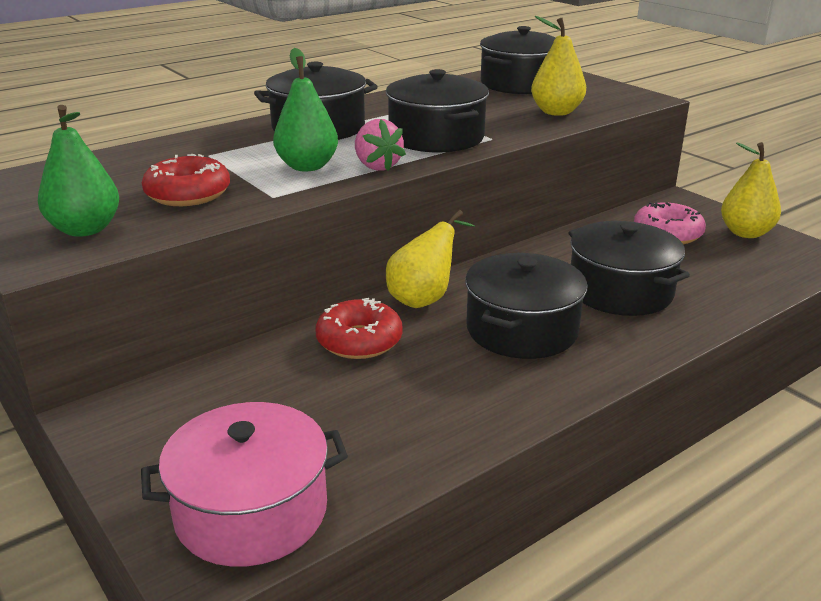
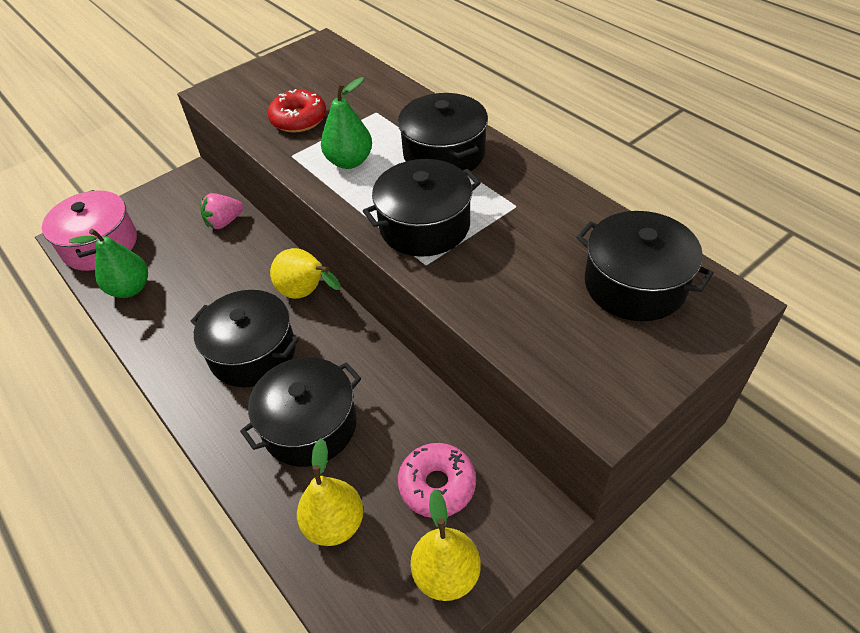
camera: 90 degrees right, 20 degrees up
(85, 229) = (248, 96): green pear -> green pear (130, 289)
(359, 341) = (250, 264): red donut -> none
(377, 166) = (349, 197): pink strawberry -> pink strawberry (224, 222)
(556, 112) = (522, 315): yellow pear -> yellow pear (334, 524)

